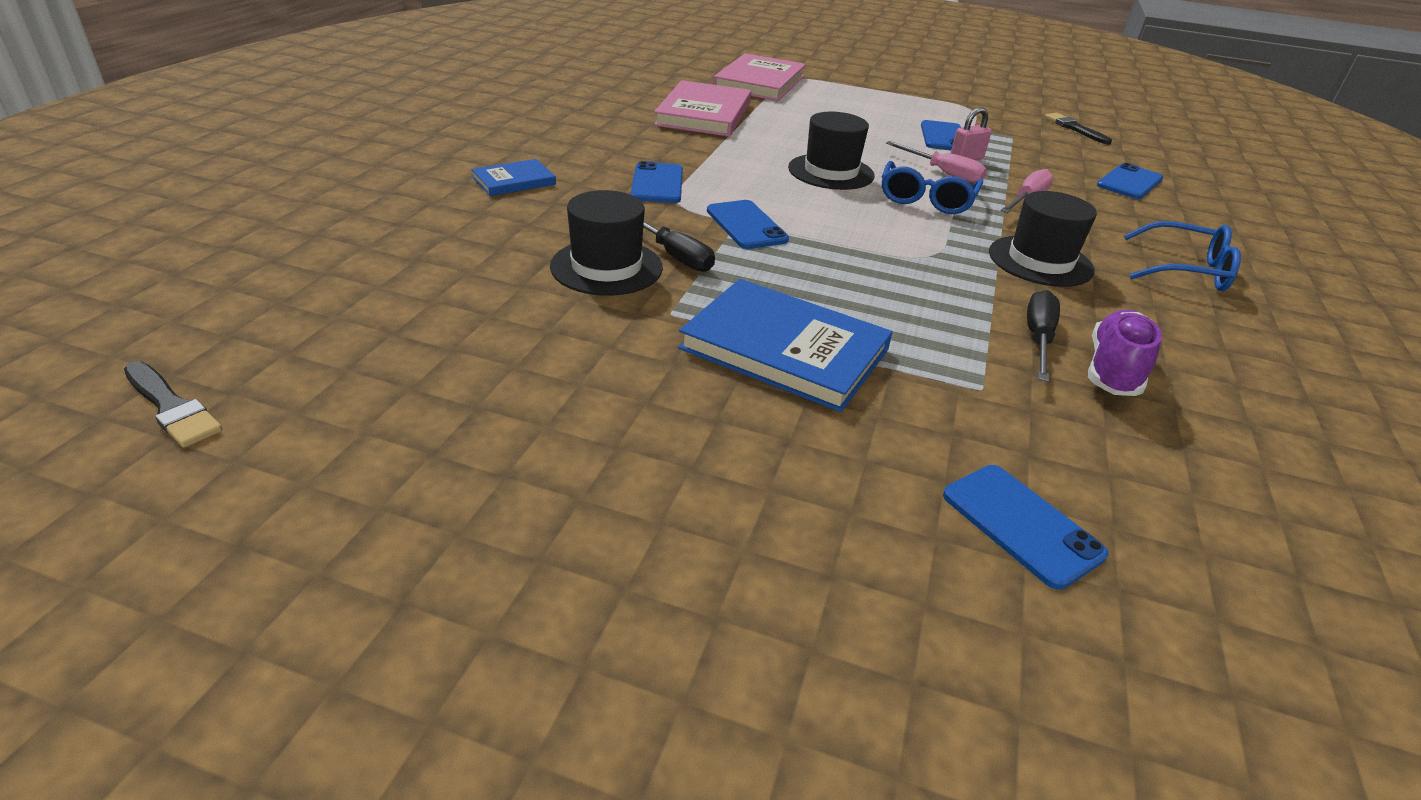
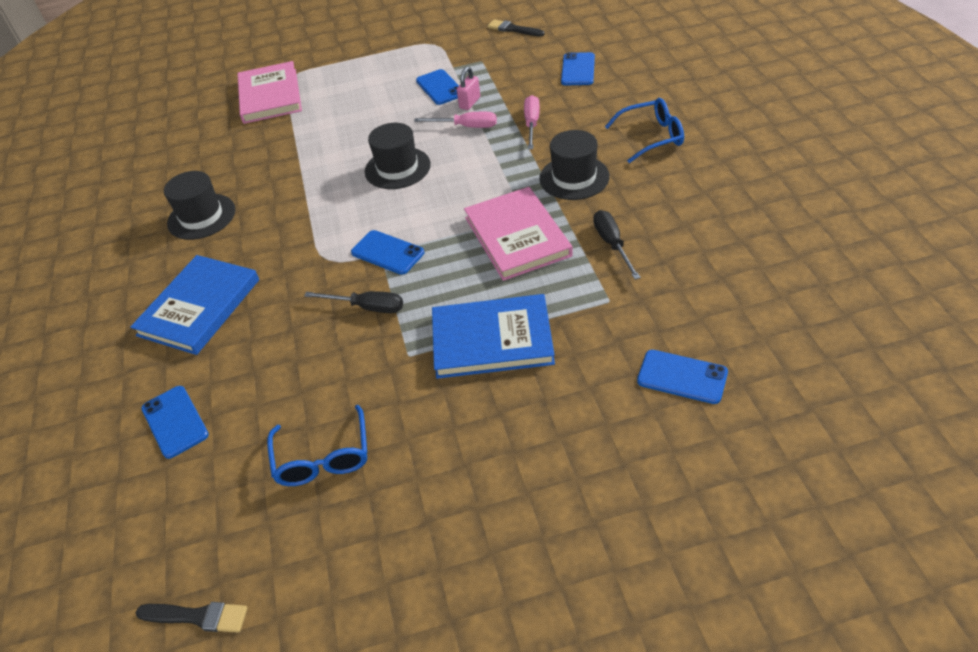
camera: 25 degrees left, 10 degrees up
(514, 181) = (199, 307): blue book -> blue book, size x1.89
(606, 267) = (337, 344): black hat -> black hat (201, 217)
(657, 184) = (297, 249): blue phone -> blue phone (175, 421)
(704, 114) = (262, 156): pink book -> pink book (517, 236)
(926, 199) = (474, 159): blue glasses -> blue glasses (323, 457)
(1113, 370) = (661, 244): purple shoe -> none

